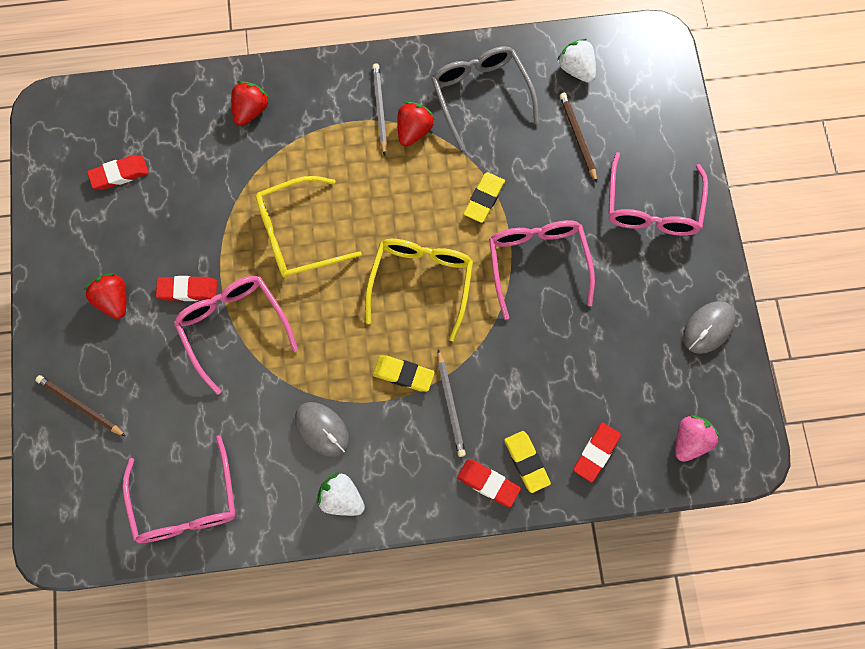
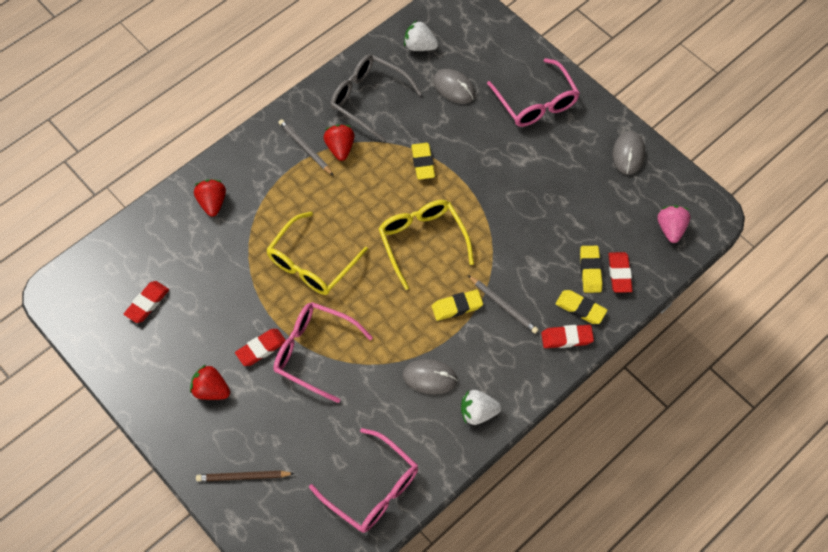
camera: 35 degrees left, 10 degrees down
(537, 263) = (490, 181): pink glasses -> none
(568, 428) = (590, 271): none -> yellow eraser
(577, 137) = (454, 88): brown pencil -> grey mouse

